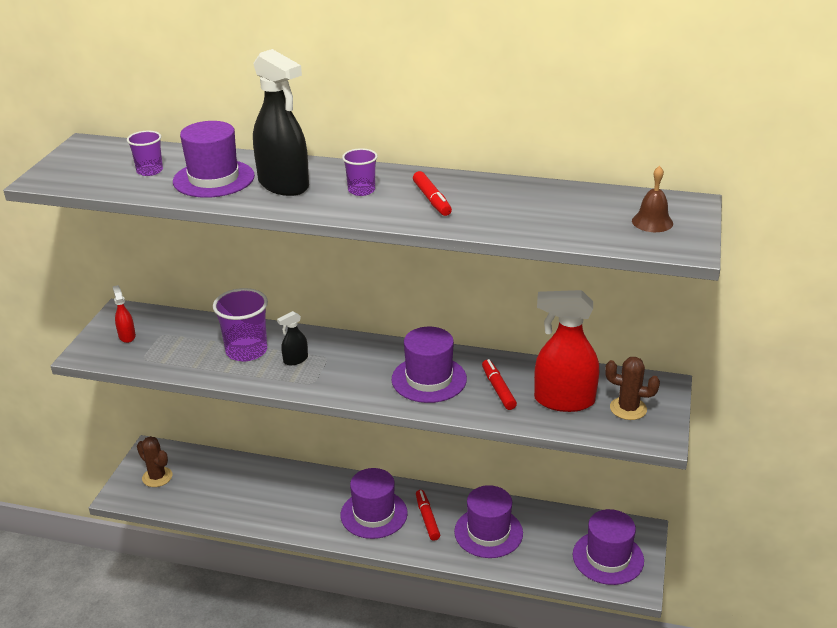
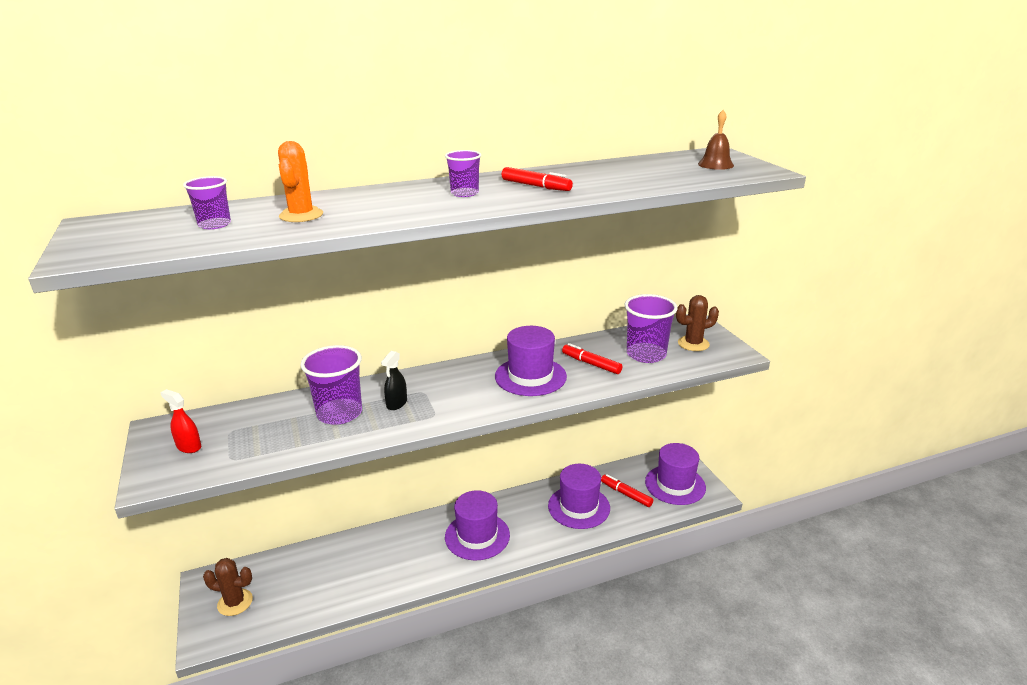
camera: 35 degrees left, 5 degrees down
(214, 179) = (301, 215): purple hat -> orange cactus
(284, 185) = (383, 204): black spray bottle -> none
(427, 518) = (523, 519): red marker -> red marker (626, 494)
(564, 400) = (646, 354): red spray bottle -> purple cup

